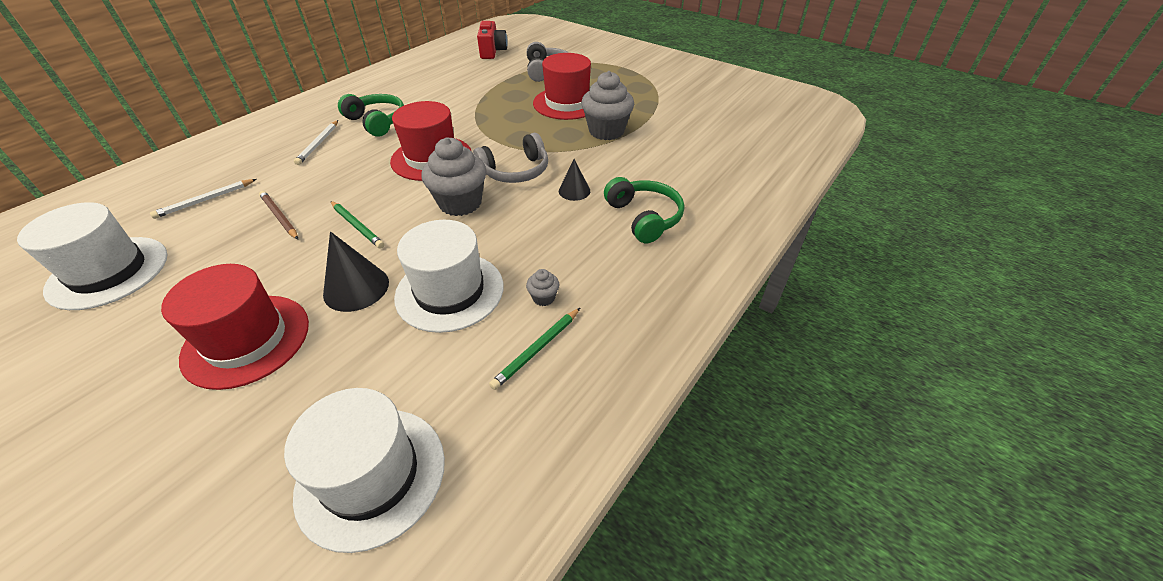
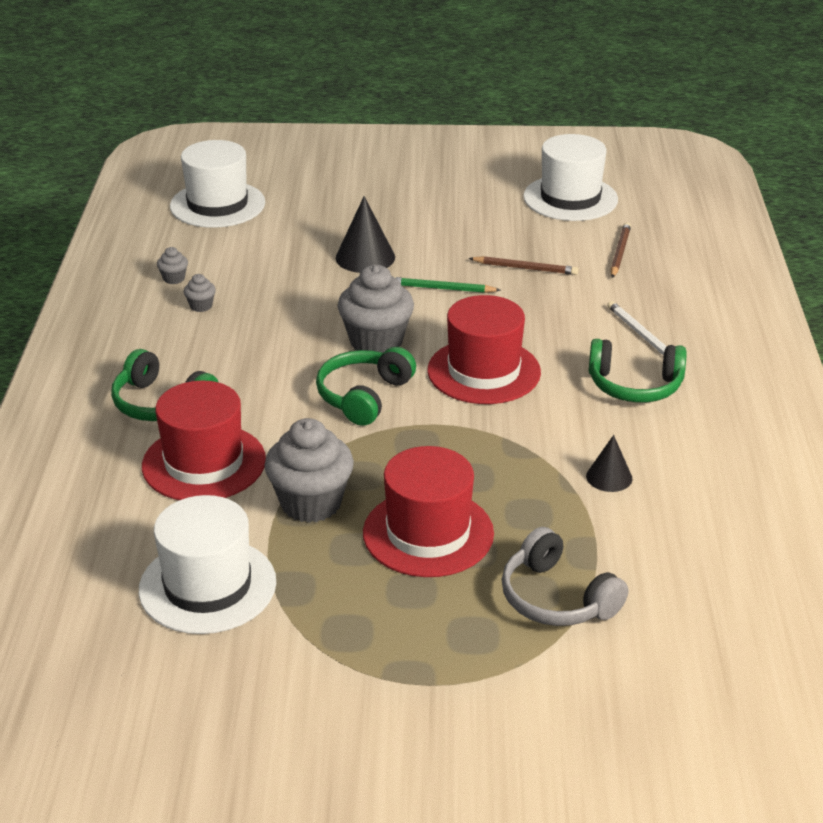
camera: 145 degrees right, 10 degrees down
(205, 200) = (619, 252): white pencil -> brown pencil
(246, 340) = (392, 212): red hat -> red hat (204, 463)
(450, 291) = (286, 282): white hat -> white hat (207, 586)
(492, 51) = (732, 606): red camera -> none
(515, 171) = (363, 396): grey headphones -> green headphones
(537, 349) = (174, 278): green pencil -> grey cupcake
(574, 191) = (268, 401): black cone -> black cone (609, 477)

